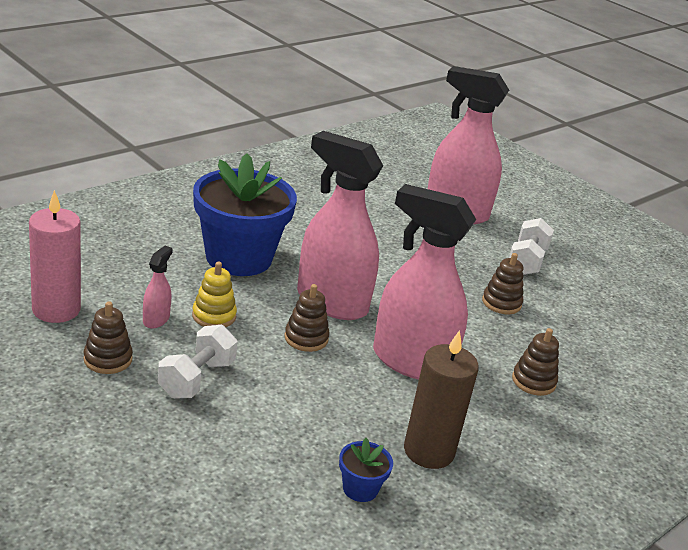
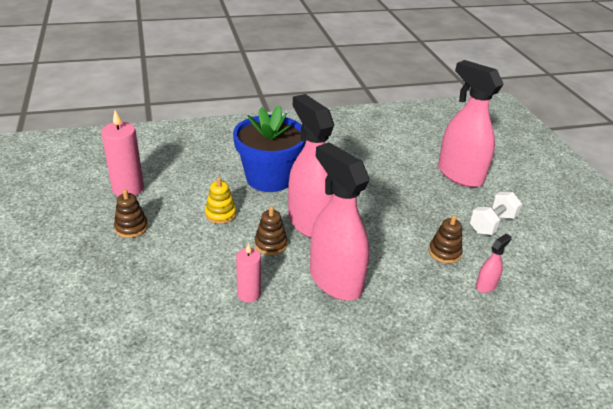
camera: 30 degrees right, 5 degrees up
(156, 319) = (182, 208): pink spray bottle -> pink spray bottle (486, 285)
(196, 379) = (174, 254): white dumbbell -> none
(327, 401) = (249, 294): none -> pink candle
(360, 489) = (220, 366): blue flower pot -> none
(429, 451) = (294, 354): brown candle -> none
(533, 381) = (424, 322): brown stacking toy -> none

